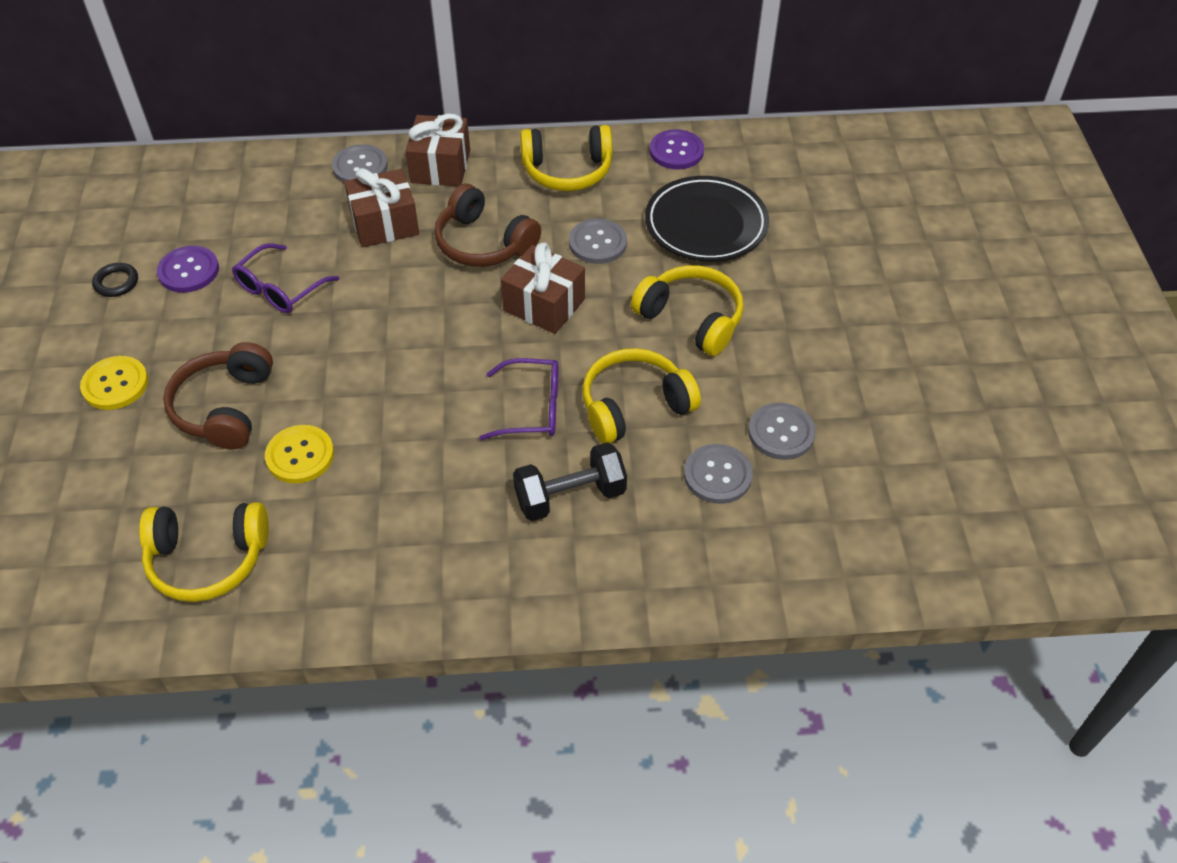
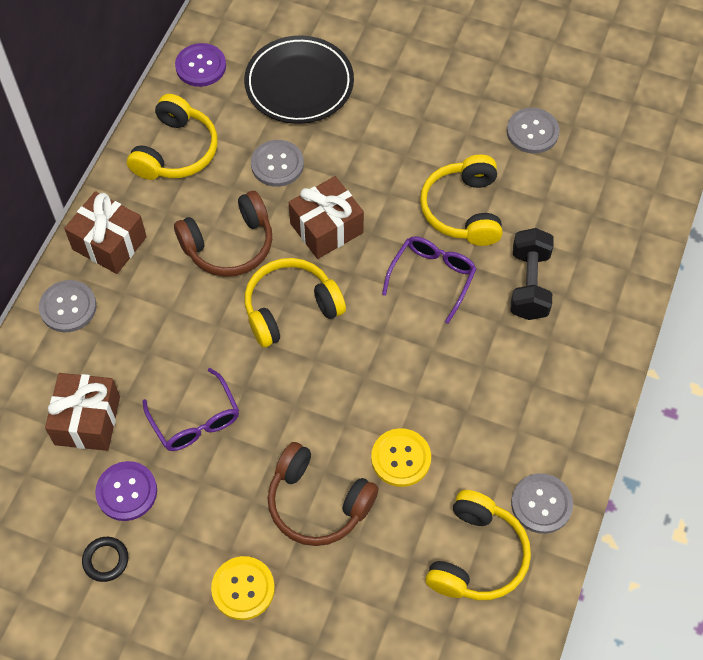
camera: 65 degrees left, 10 degrees up
(385, 224) = (159, 311): brown gift -> brown gift (87, 420)
(691, 319) = (395, 137): yellow headphones -> yellow headphones (290, 308)
(717, 475) = (552, 186): grey button -> grey button (541, 504)

